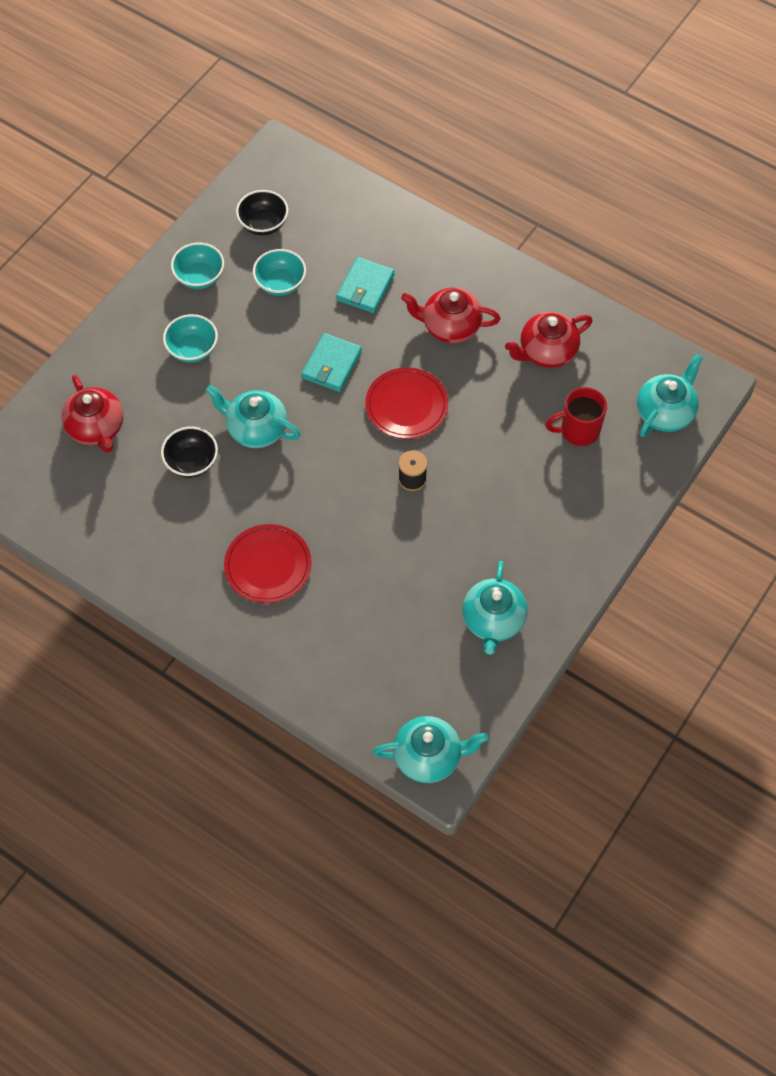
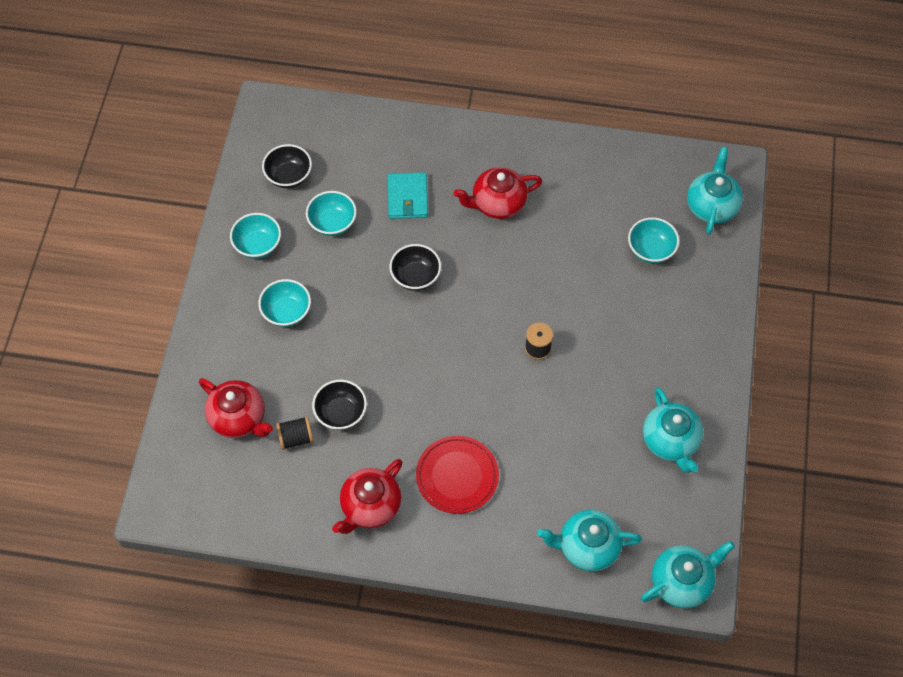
camera: 25 degrees left, 0 degrees up
(138, 468) = (296, 438): none -> black spool
(255, 429) = (381, 360): turquoise teapot -> turquoise teapot (587, 547)
(331, 365) = (415, 277): turquoise wallet -> black bowl
(406, 405) = (498, 286): red plate -> none
(546, 352) = (589, 193): red teapot -> red teapot (370, 507)
(578, 430) = (651, 250): red mug -> turquoise bowl

